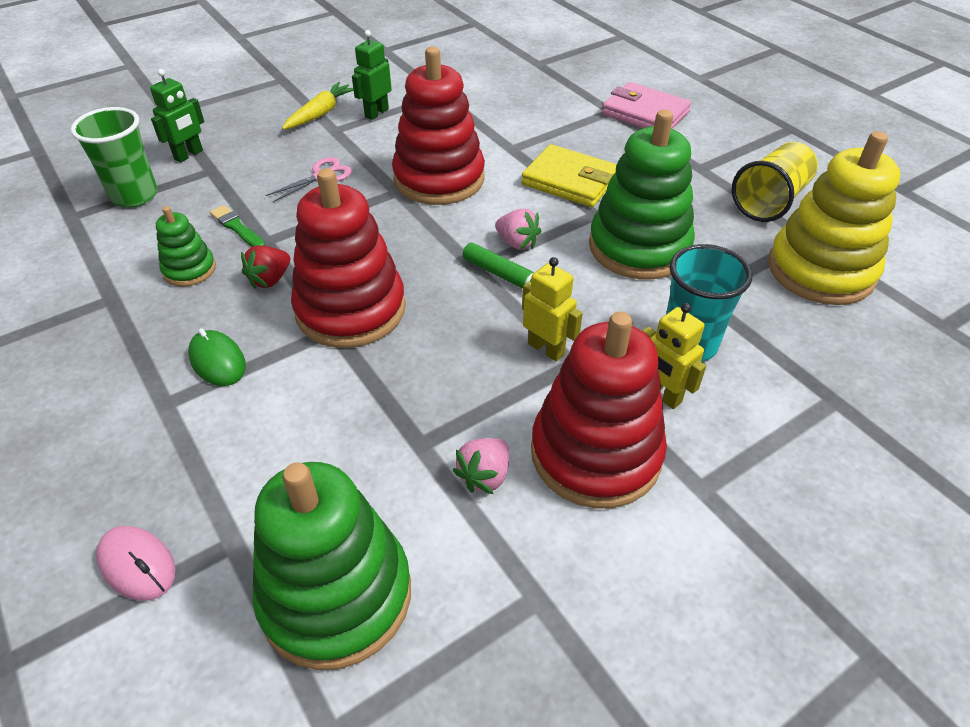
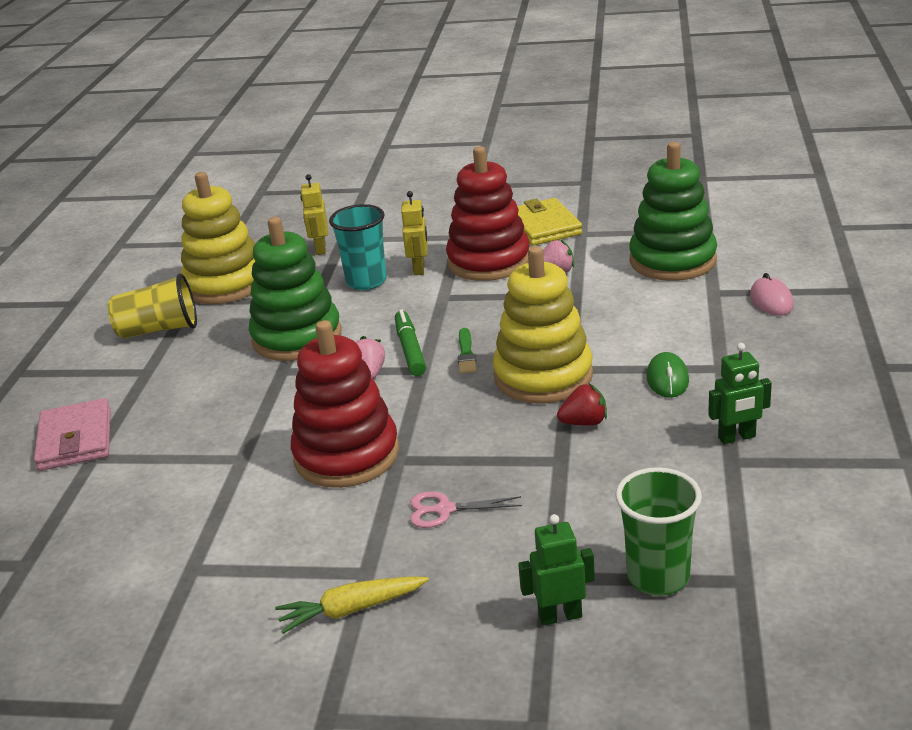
camera: 135 degrees left, 15 degrees down
(189, 270) = (647, 460): green stacking toy -> none
(237, 227) = (575, 485): green brush -> green brush (466, 353)
(350, 309) = (543, 376): red stacking toy -> yellow stacking toy
(376, 113) = (293, 576): green robot -> green robot (737, 437)
(546, 349) = (447, 308): yellow robot -> yellow robot (320, 249)
(570, 181) = (252, 404): yellow wallet -> yellow wallet (544, 226)

